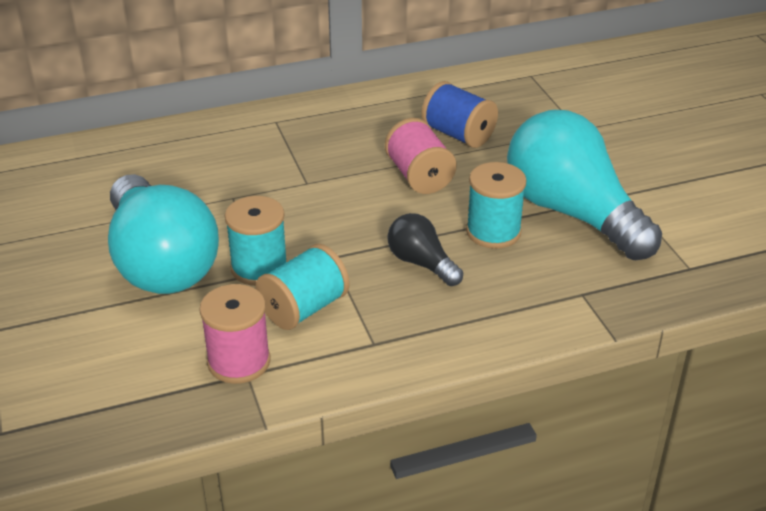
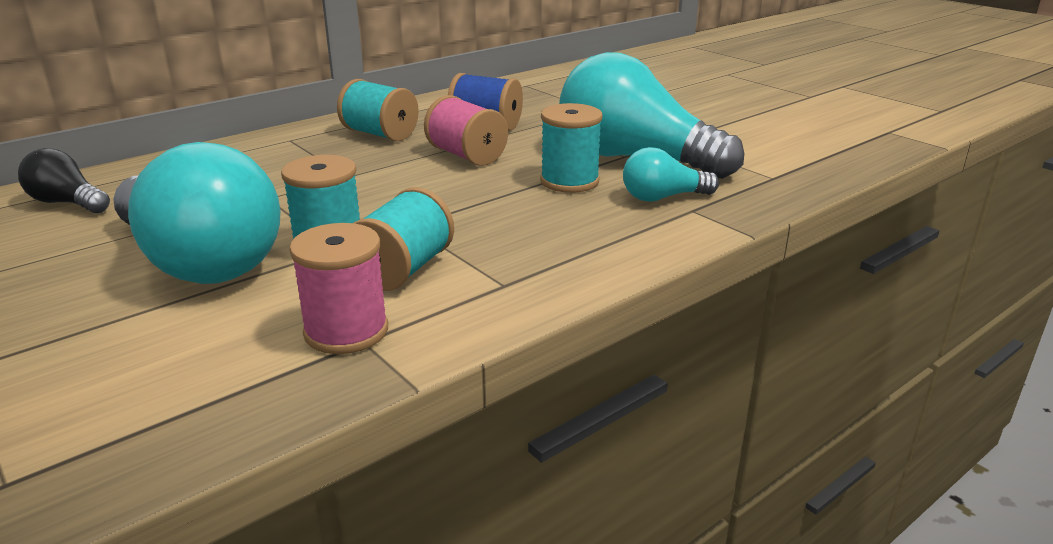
camera: 20 degrees left, 10 degrees down
(356, 129) = (380, 134): none -> turquoise spool
(421, 263) = (513, 214): black light bulb -> black light bulb (68, 203)
(565, 272) = (663, 197): none -> turquoise light bulb

